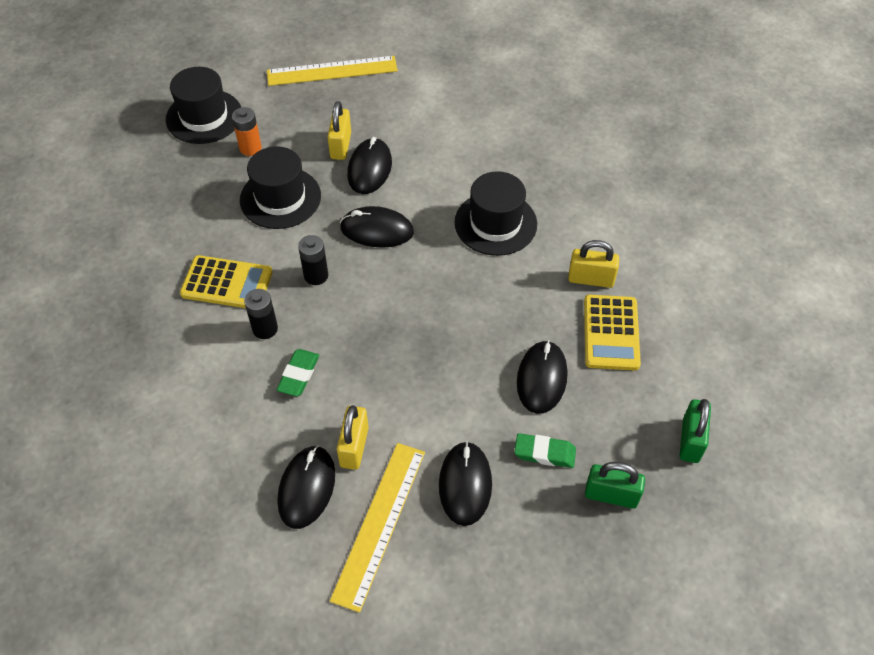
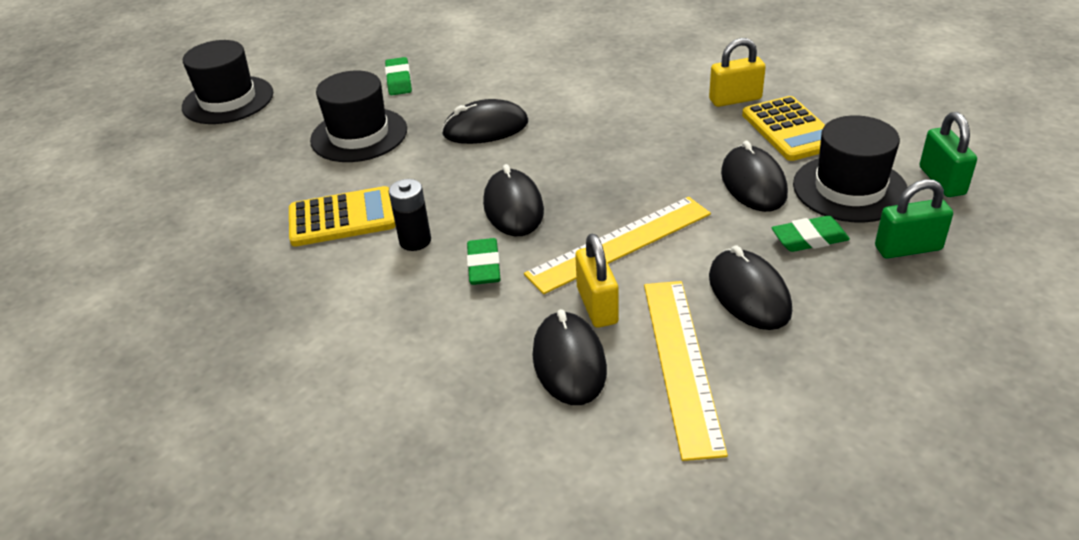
camera: 20 degrees left, 15 degrees down
(250, 148) = (298, 108): orange battery -> none
(316, 275) = (444, 181): black battery -> none
(332, 71) = (351, 34): yellow ruler -> yellow ruler (619, 243)
(341, 146) = (399, 80): yellow padlock -> green eraser
(369, 169) = (443, 88): black mouse -> black mouse (513, 207)
(495, 223) = (606, 89): black hat -> black hat (849, 188)

